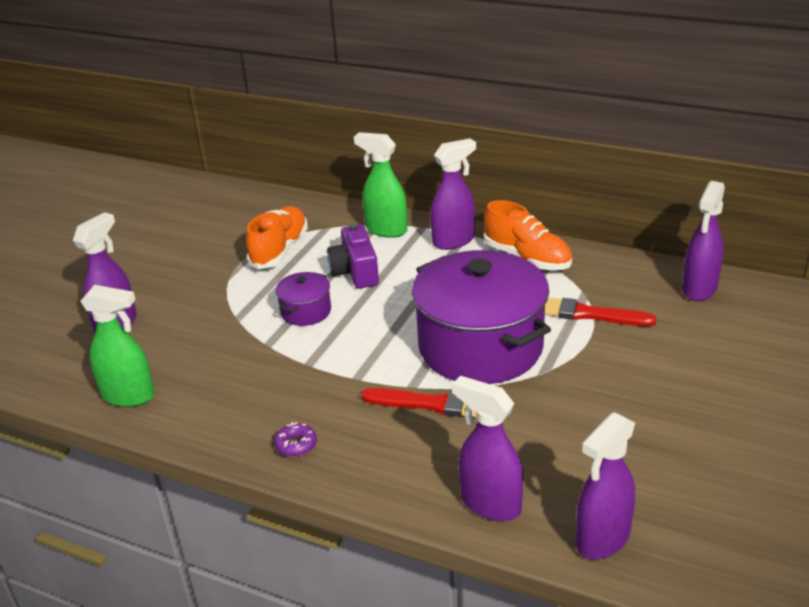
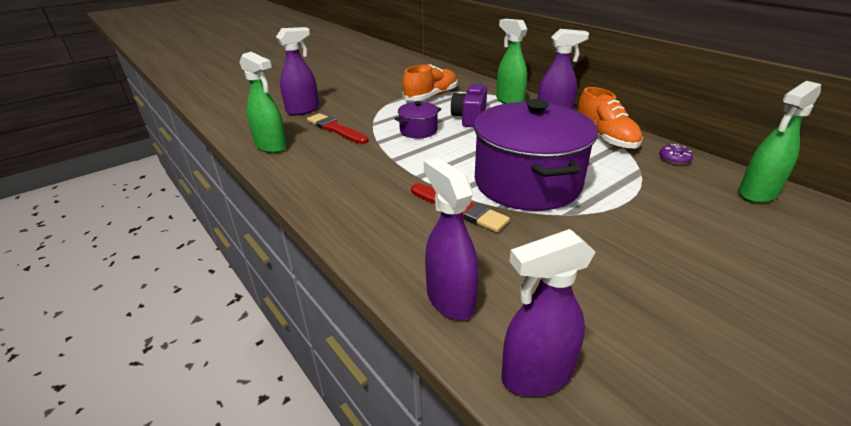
camera: 25 degrees right, 0 degrees up
(296, 445) = (340, 204): purple donut -> purple donut (674, 159)
(589, 314) = (636, 185): red brush -> red brush (336, 129)
(699, 289) = (757, 193): purple spray bottle -> green spray bottle

